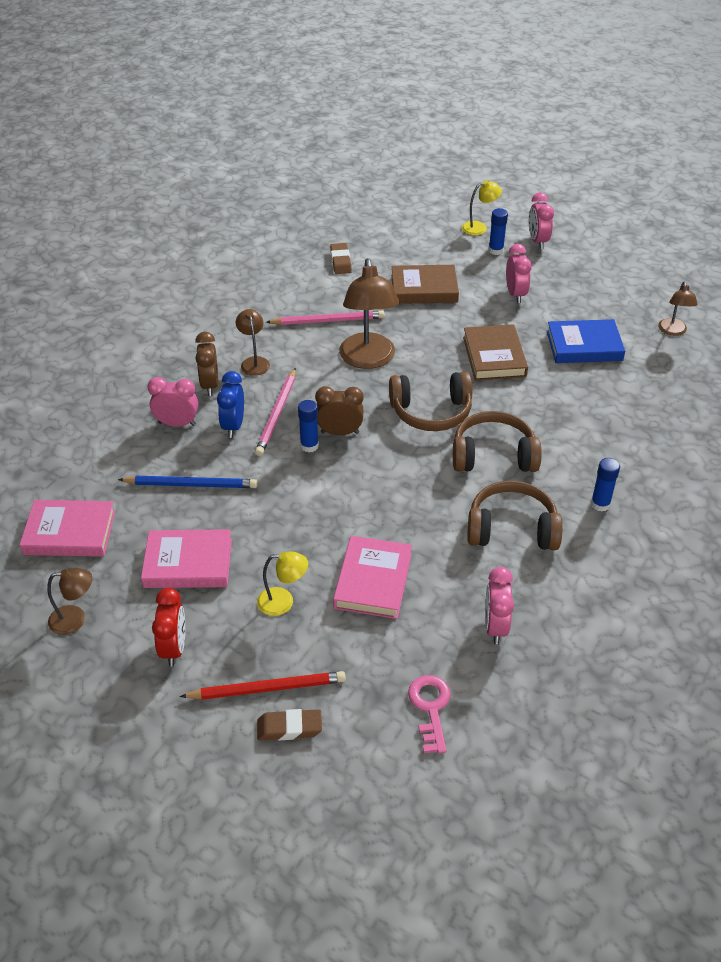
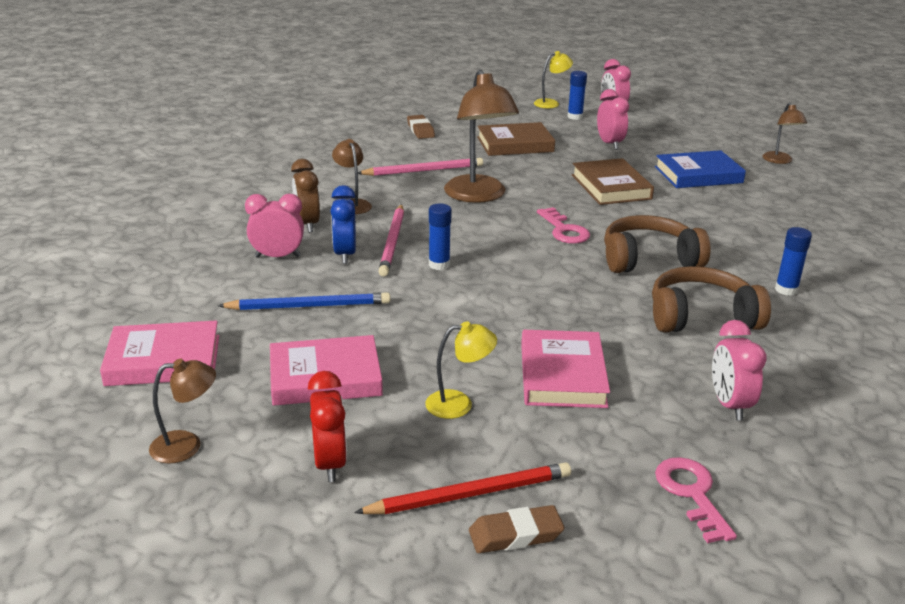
camera: 10 degrees left, 15 degrees down
(340, 432) = (470, 252): brown clock -> none
(431, 412) = (564, 230): brown headphones -> pink key

